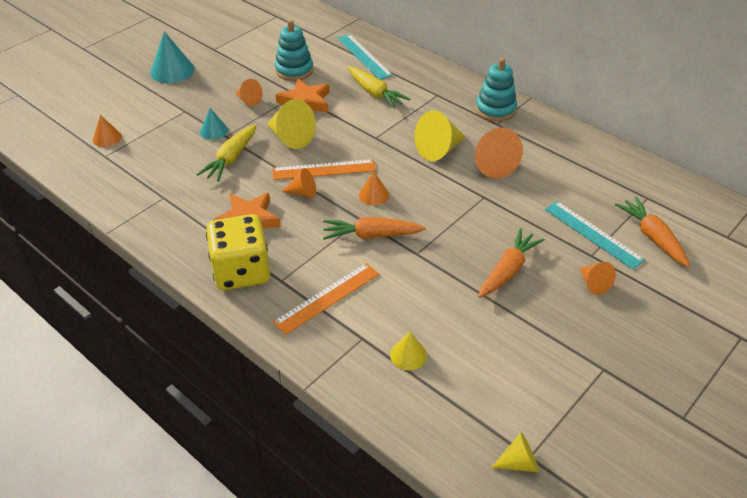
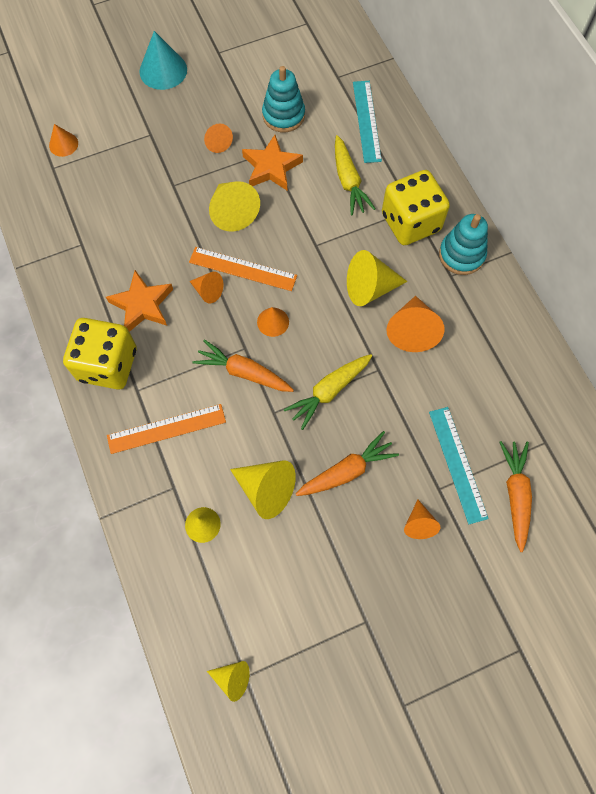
camera: 25 degrees right, 25 degrees up
(214, 131) = (164, 173): turquoise cone -> none
(231, 159) = (163, 218): yellow carrot -> yellow carrot (329, 391)
(442, 103) = (410, 222): none -> yellow dice
(448, 308) = (266, 489): none -> yellow cone

